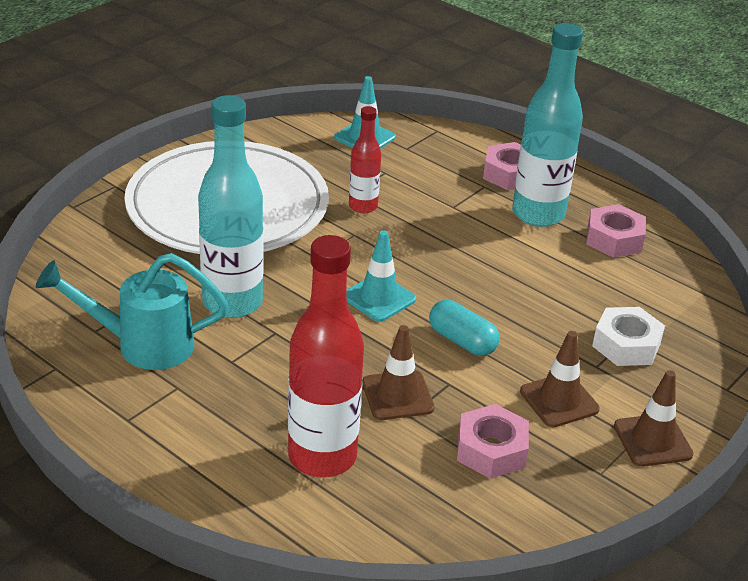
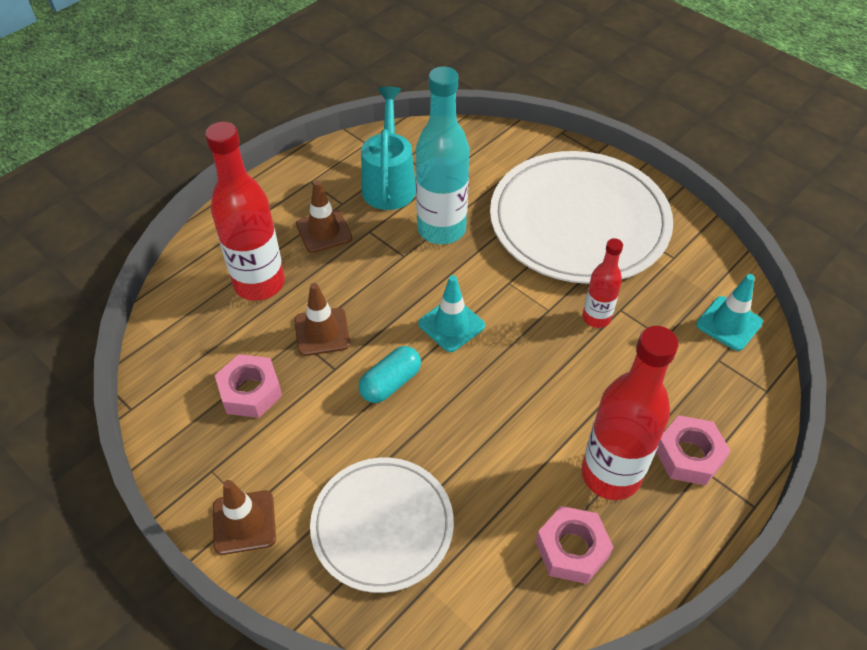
camera: 95 degrees right, 15 degrees up
(538, 214) = (610, 474): turquoise bottle -> red bottle
(559, 400) = (305, 451): brown traffic cone -> brown traffic cone (324, 231)
(626, 345) = (382, 525): white nut -> white plate

